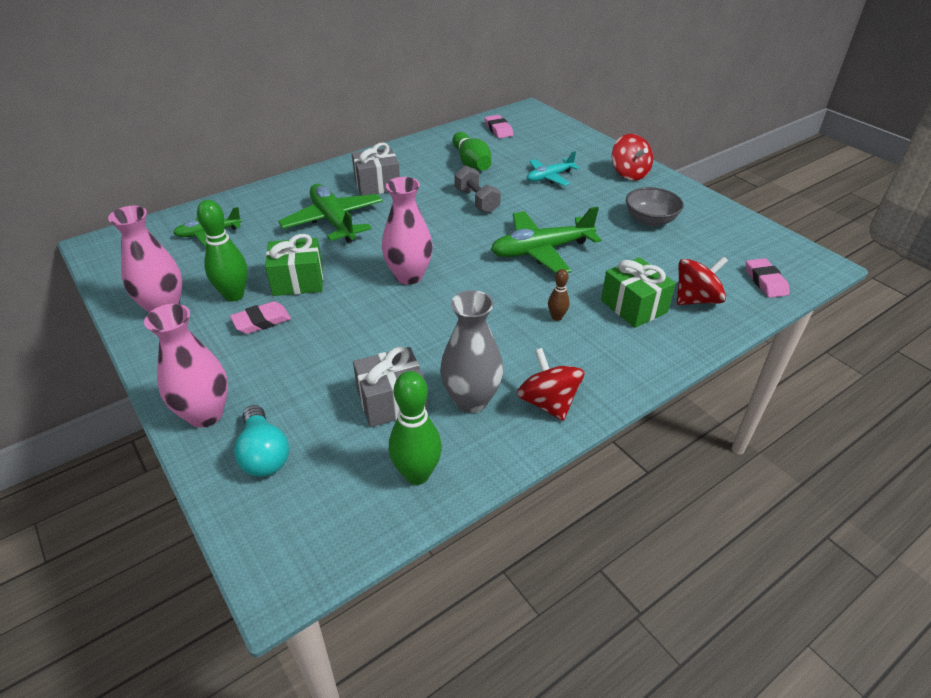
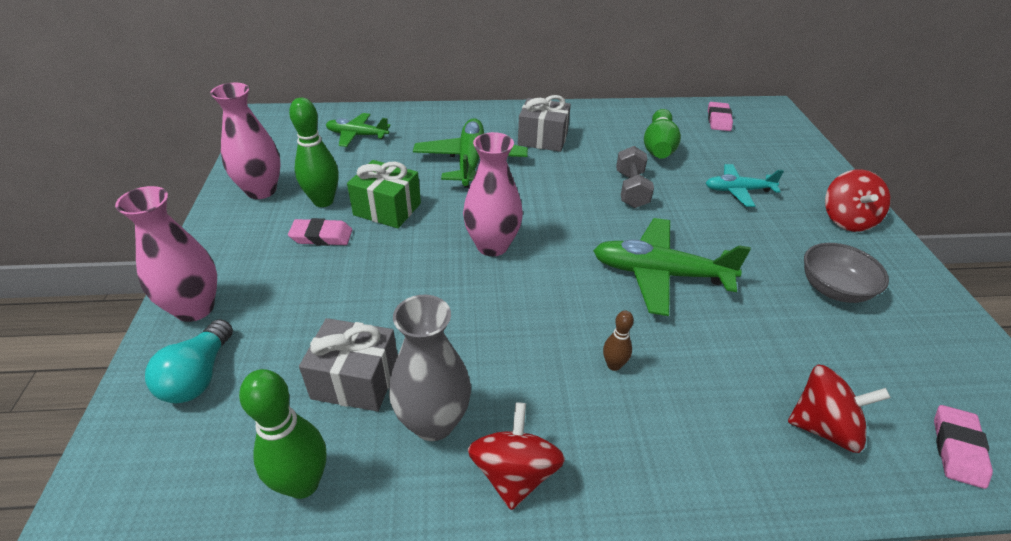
camera: 30 degrees right, 0 degrees up
(633, 306) = (724, 396): green gift -> none

